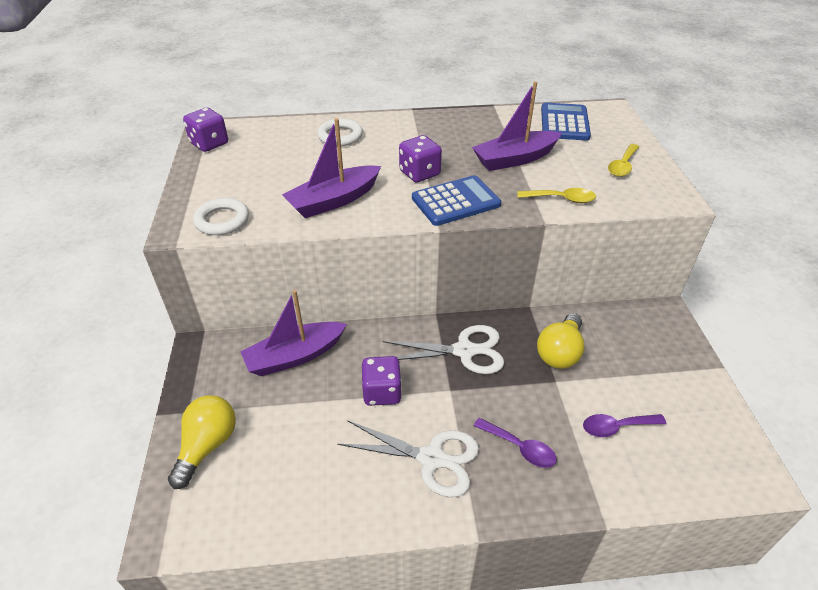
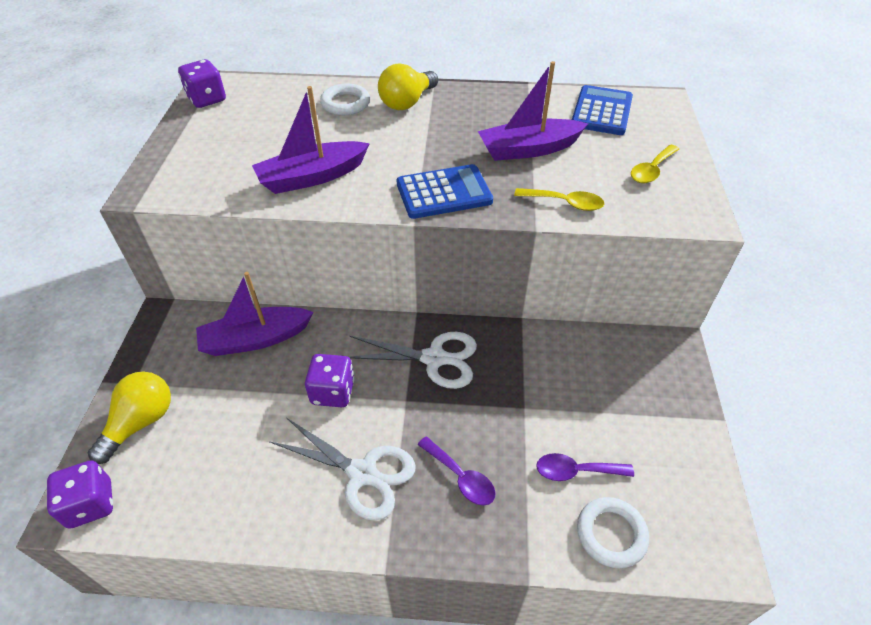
camera: 10 degrees right, 5 degrees up
(222, 220) = (189, 186): white ring -> white ring (611, 534)
(419, 173) = (416, 155): purple dice -> purple dice (91, 504)
(560, 352) = (539, 375): yellow light bulb -> yellow light bulb (407, 102)

